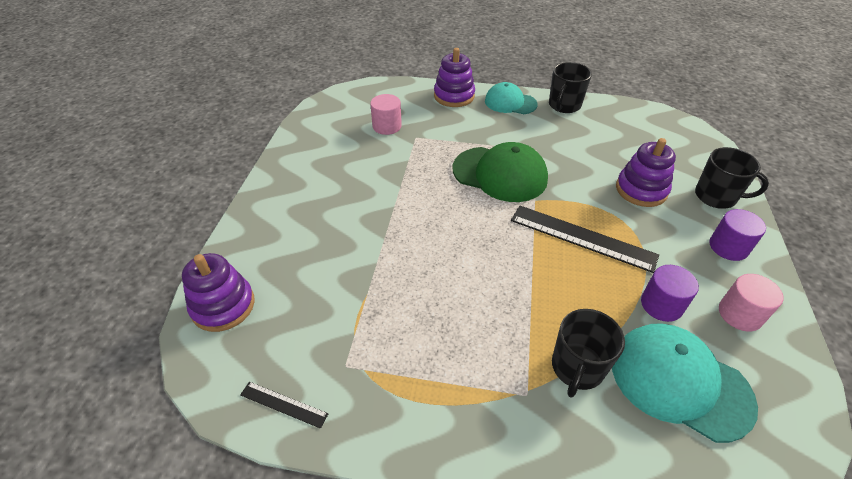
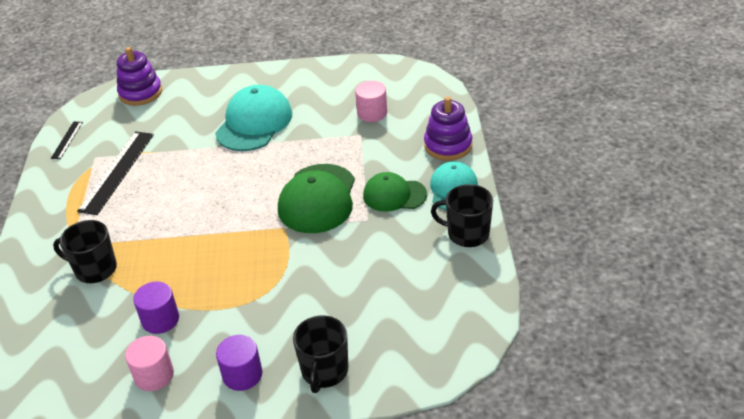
camera: 80 degrees right, 5 degrees down
(508, 131) = (394, 195): none -> green cap
(582, 237) = (237, 263): black ruler -> black ruler (117, 172)
(641, 190) = (320, 305): purple stacking toy -> none
(679, 382) = (82, 329): turquoise cap -> turquoise cap (254, 123)

